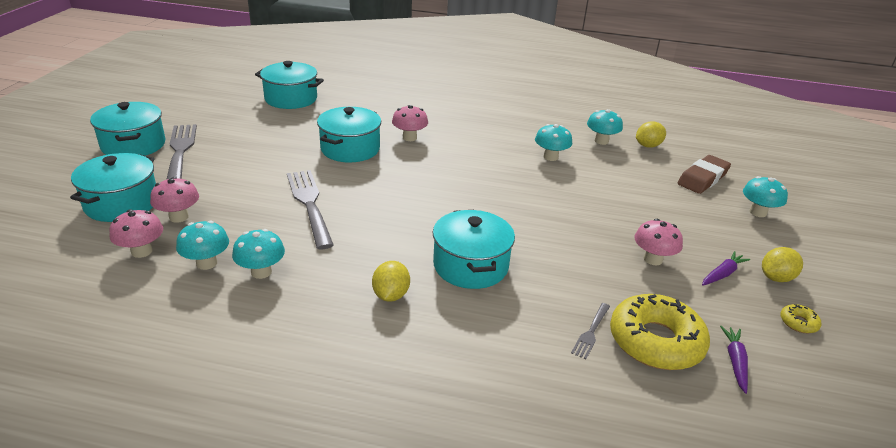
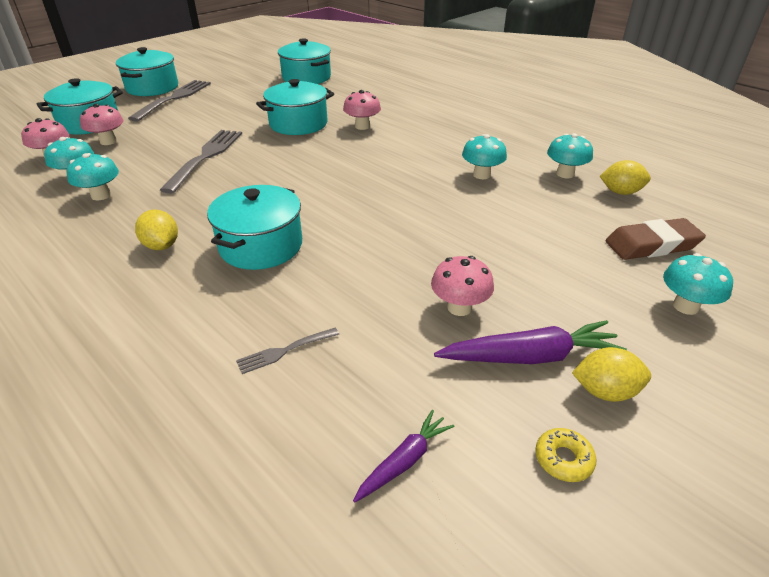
camera: 35 degrees right, 5 degrees up
(391, 295) = (161, 246): yellow lemon -> yellow lemon turned 75 degrees counterclockwise
(655, 341) = (340, 392): yellow donut -> none
(722, 274) = (530, 356): purple carrot -> purple carrot, size x1.73

